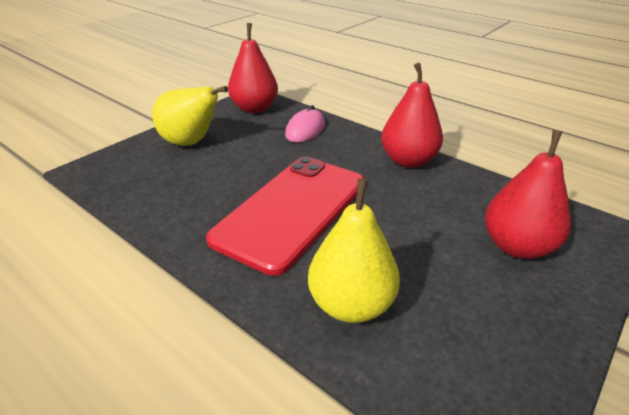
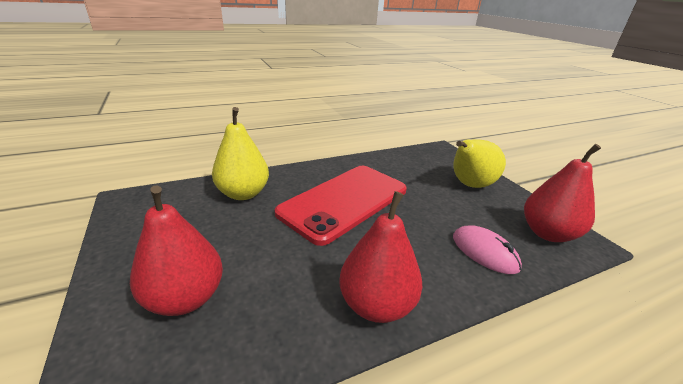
camera: 115 degrees right, 5 degrees down
(292, 210) = (345, 201): red phone -> red phone turned 75 degrees clockwise

